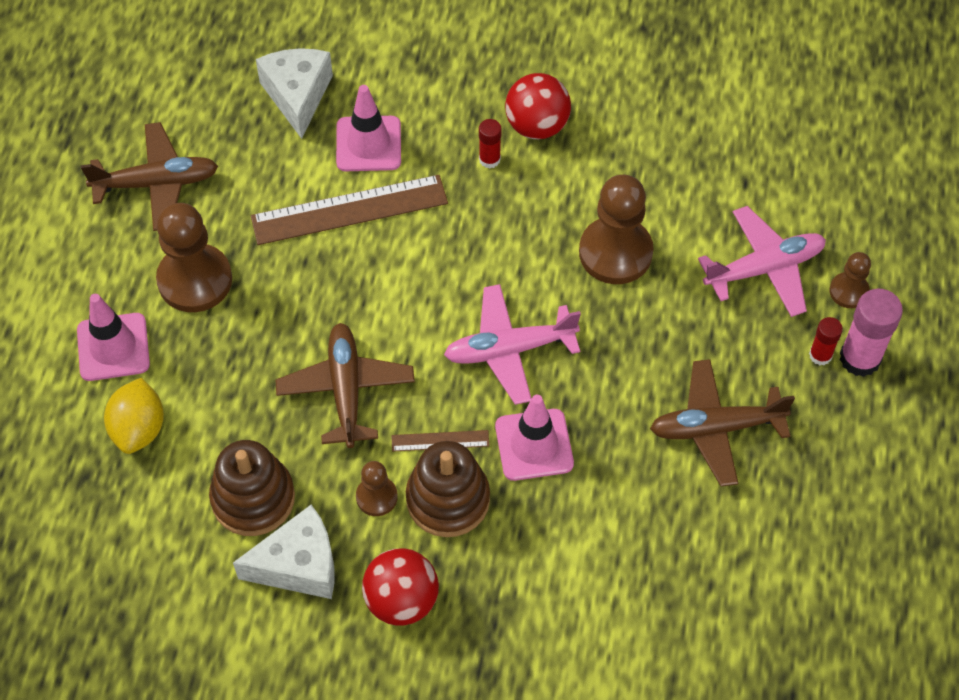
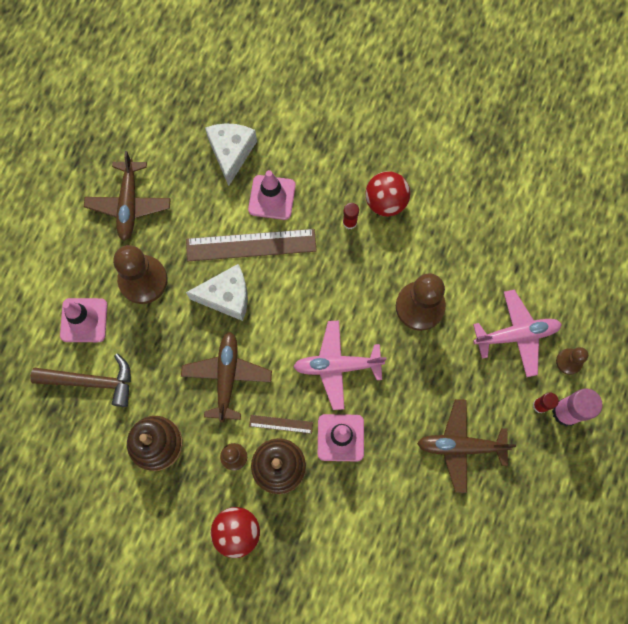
camera: 10 degrees right, 15 degrees up
(139, 429) = (91, 381): yellow lemon -> brown hammer
(156, 183) = (129, 204): brown plane -> brown plane turned 90 degrees clockwise
(299, 565) = (177, 495): white cheese -> white cheese (226, 297)

